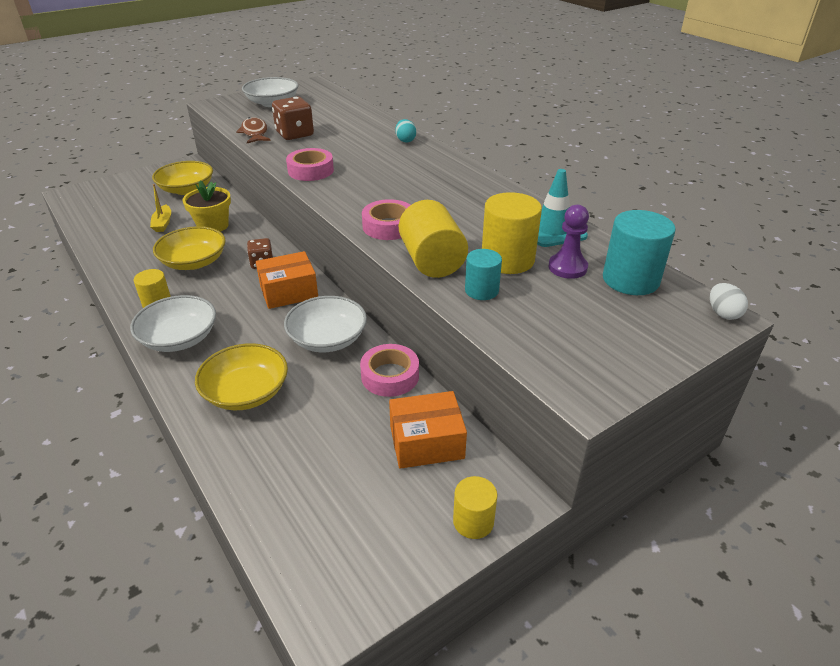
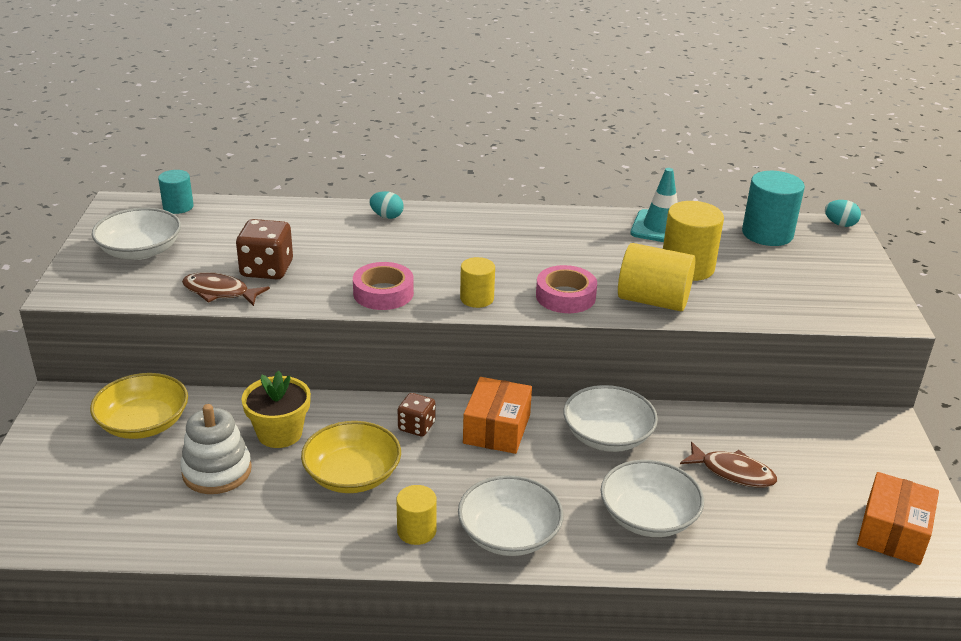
camera: 55 degrees left, 5 degrees down
(163, 223) = (217, 471): yellow boat -> white stacking toy
(246, 392) = (648, 516): yellow bowl -> white bowl
(341, 417) = (733, 472): none -> brown fish
(390, 376) = (697, 423): pink tape -> none
(426, 442) = (799, 440): orange box -> orange box (893, 532)
(473, 521) = (900, 456): yellow cylinder -> yellow cylinder (477, 298)
(481, 290) = (723, 298): turquoise cylinder -> turquoise cylinder (178, 207)
(567, 267) = (725, 249): purple pawn -> none
(723, 313) = (840, 224): white egg -> turquoise egg

